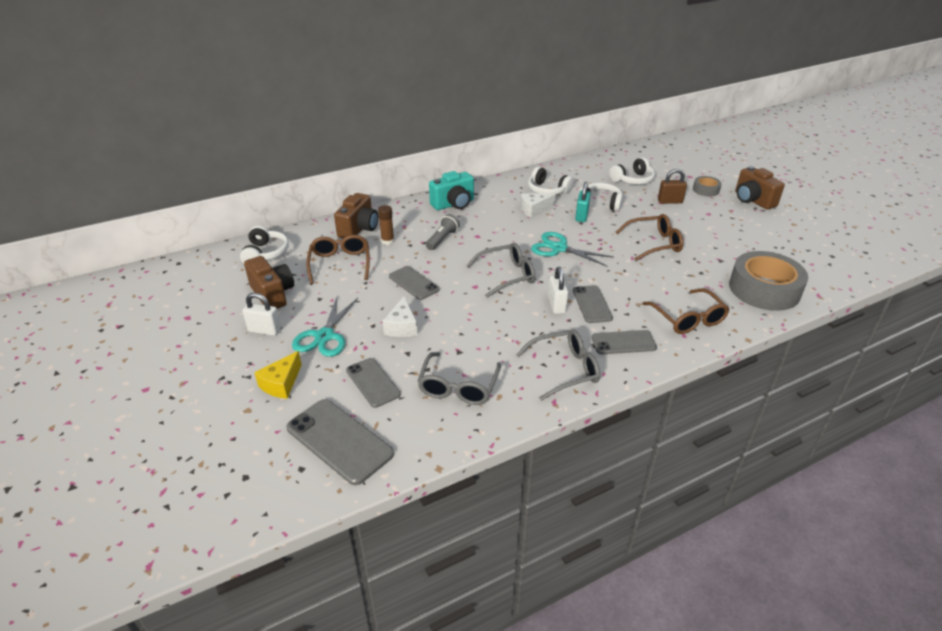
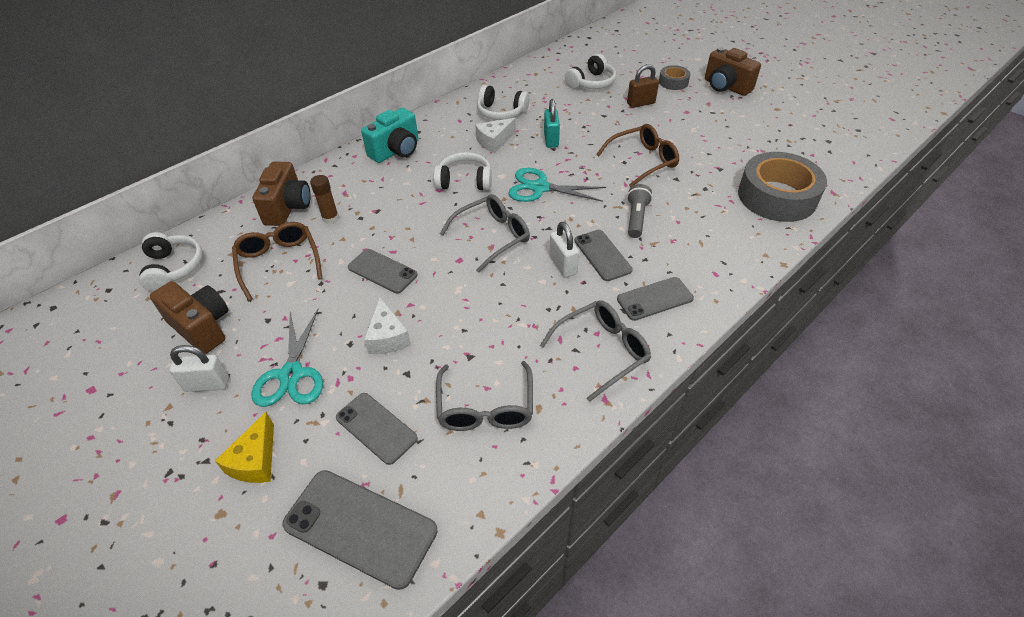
camera: 15 degrees left, 10 degrees up
(442, 239) = (398, 202): grey flashlight -> grey flashlight (636, 218)
(600, 203) = (566, 119): white headphones -> white headphones (465, 181)
(688, 319) = (712, 251): brown glasses -> none

